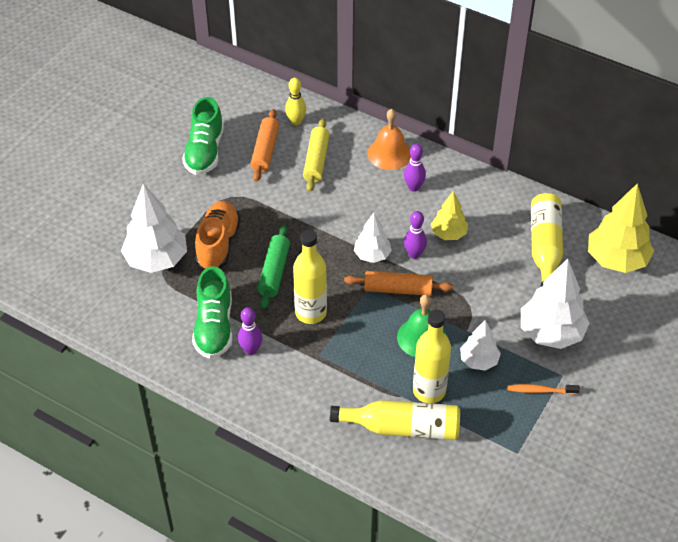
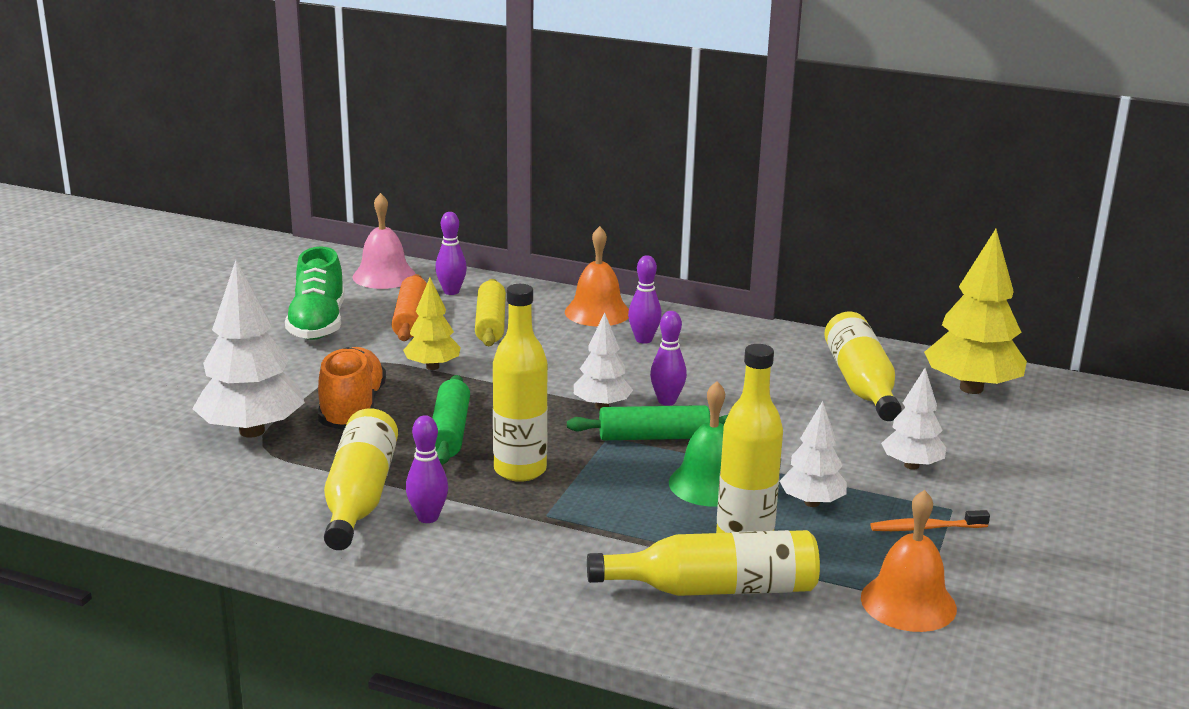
camera: 10 degrees left, 25 degrees down
(214, 327) = (360, 496): green shoe -> yellow bottle
(253, 99) = (384, 276): none -> pink bell
(296, 121) = (451, 292): yellow bowling pin -> purple bowling pin
(398, 289) = (653, 437): orange rolling pin -> green rolling pin
(448, 234) = (711, 379): yellow tree -> yellow tree (432, 367)
(509, 452) = (908, 602): none -> orange bell
(551, 333) = (911, 465): white tree -> white tree, size x0.58

